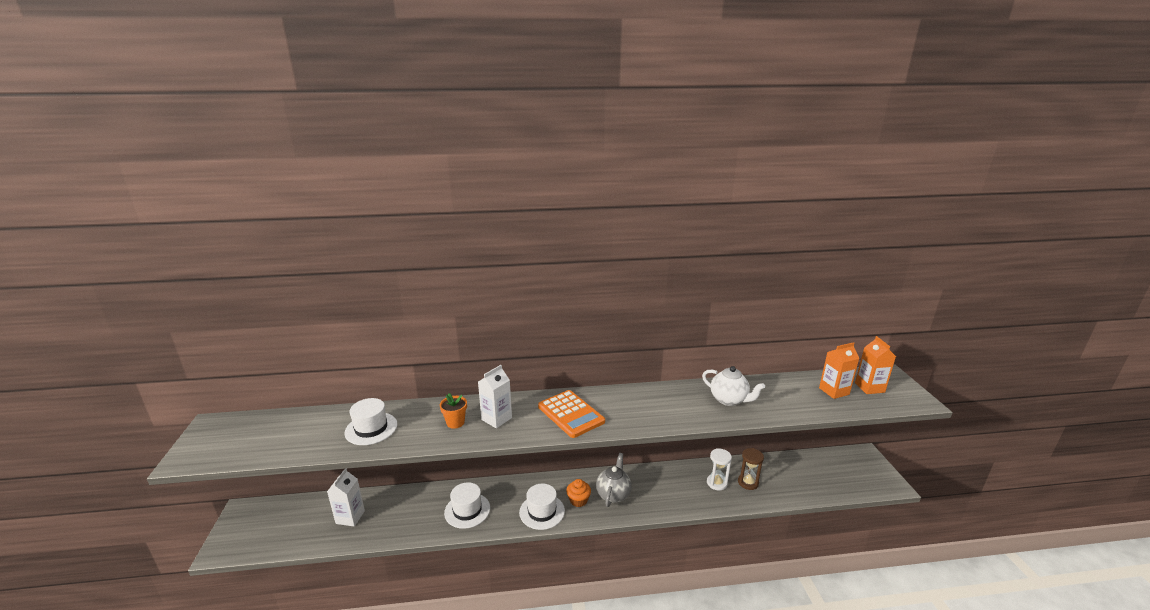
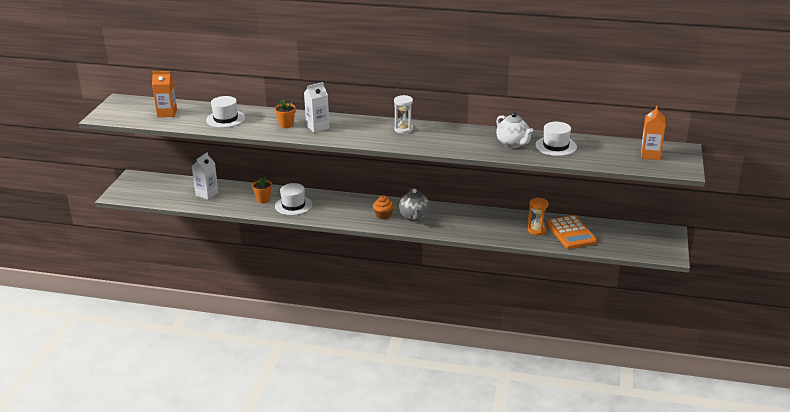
camera: 20 degrees right, 5 degrees up
(426, 510) = (263, 200): none -> orange flower pot
(542, 511) = (350, 216): white hat -> white hat (556, 146)
(571, 414) = (375, 133): orange calculator -> orange calculator (571, 233)
(613, 494) = (414, 217): grey teapot -> grey teapot turned 135 degrees clockwise
(716, 483) = (508, 226): white hourglass -> white hourglass (403, 129)
(748, 482) = (536, 230): brown hourglass -> orange hourglass
(834, 391) = (613, 152): orange carton -> orange carton (167, 113)

